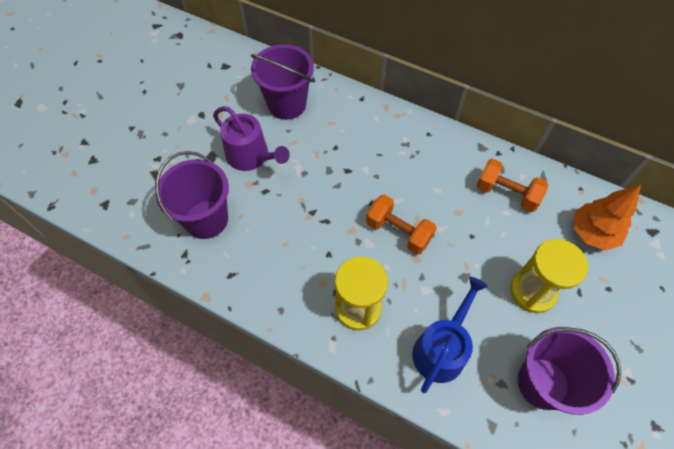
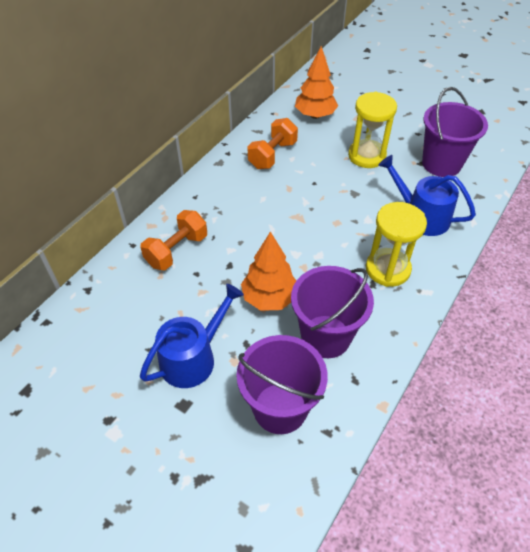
camera: 85 degrees left, 10 degrees down
(251, 156) = (193, 358): purple watering can -> blue watering can
(287, 104) = (120, 317): purple bucket -> purple bucket (325, 336)
(313, 204) = (269, 298): none -> orange tree
(398, 232) = (307, 232): orange dumbbell -> orange dumbbell (177, 250)

